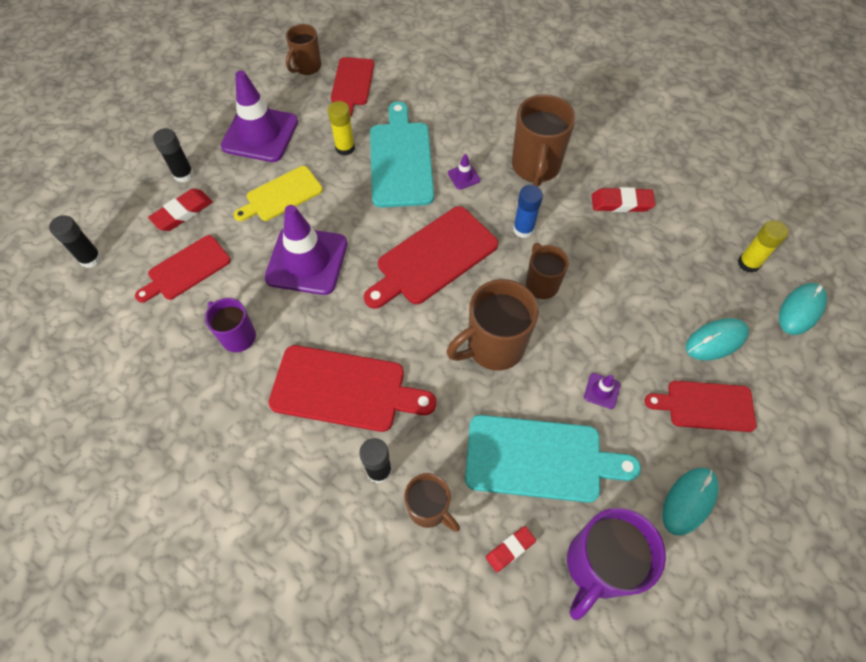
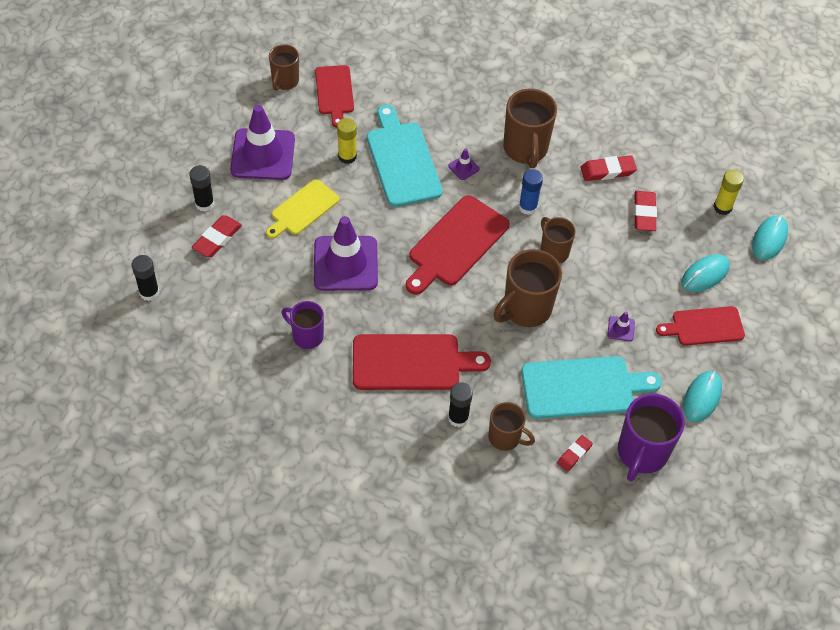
camera: 15 degrees left, 5 degrees down
(186, 269) = (240, 288): red cutting board -> none
(655, 256) = (644, 213): none -> red eraser

